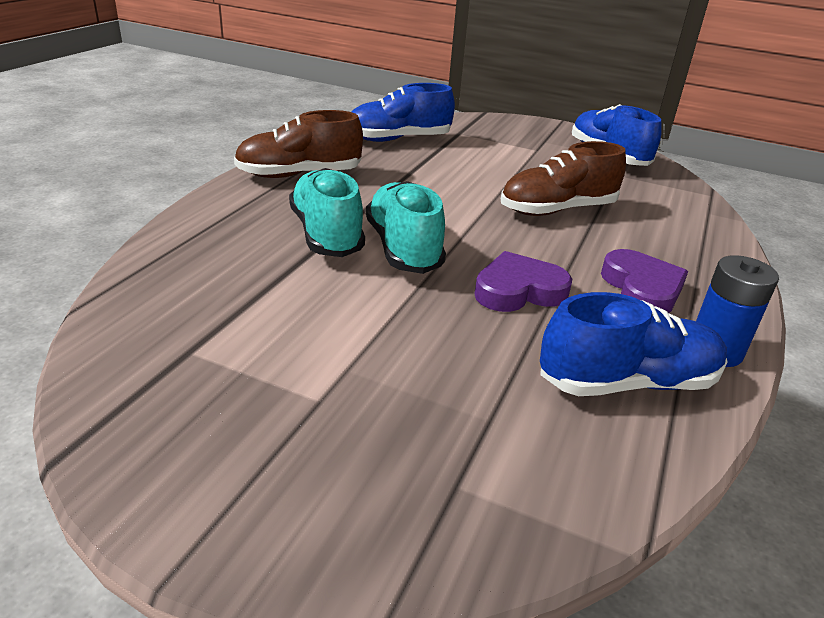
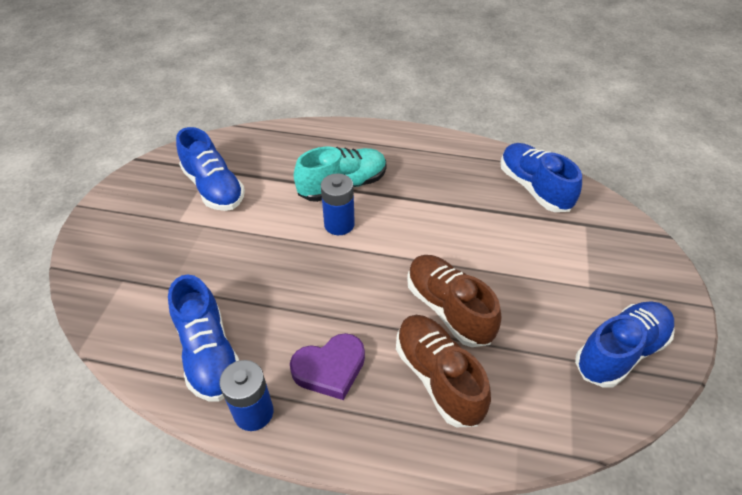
camera: 80 degrees right, 15 degrees up
(250, 350) = (214, 188): none -> blue shoe
(299, 175) = (425, 153): brown shoe -> brown shoe (438, 377)
(403, 248) = (339, 224): turquoise shoe -> blue battery
(519, 290) = (303, 291): purple heart -> none

